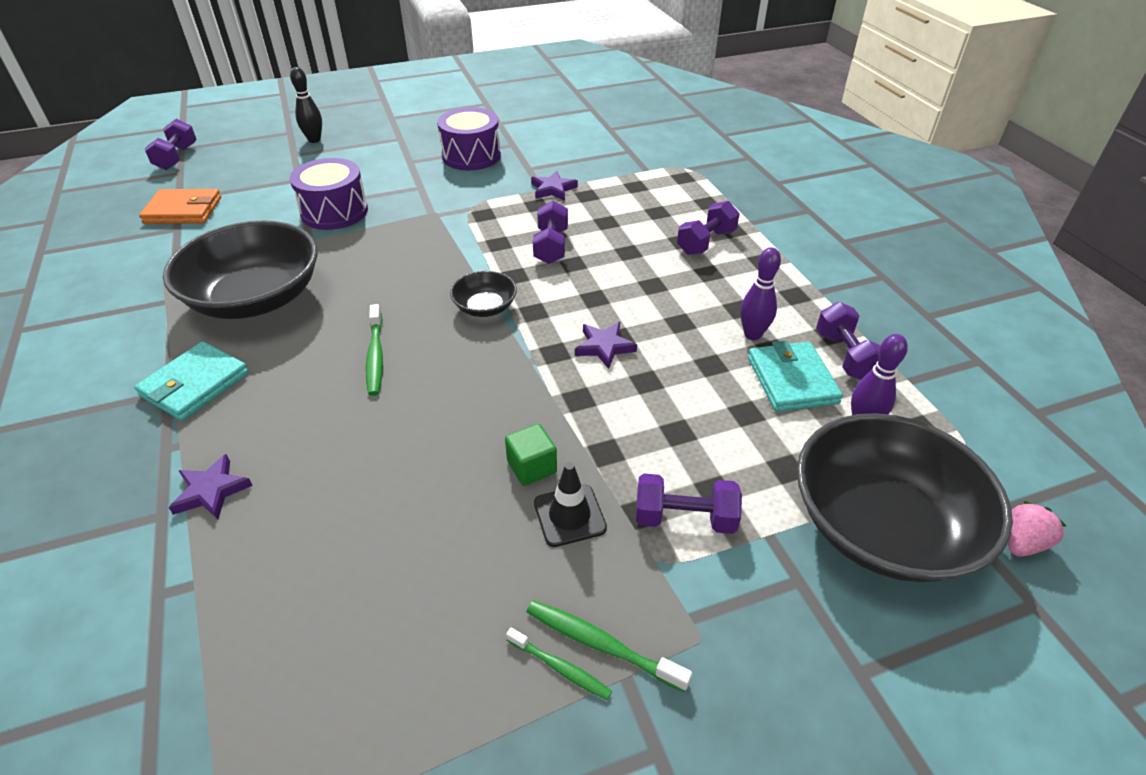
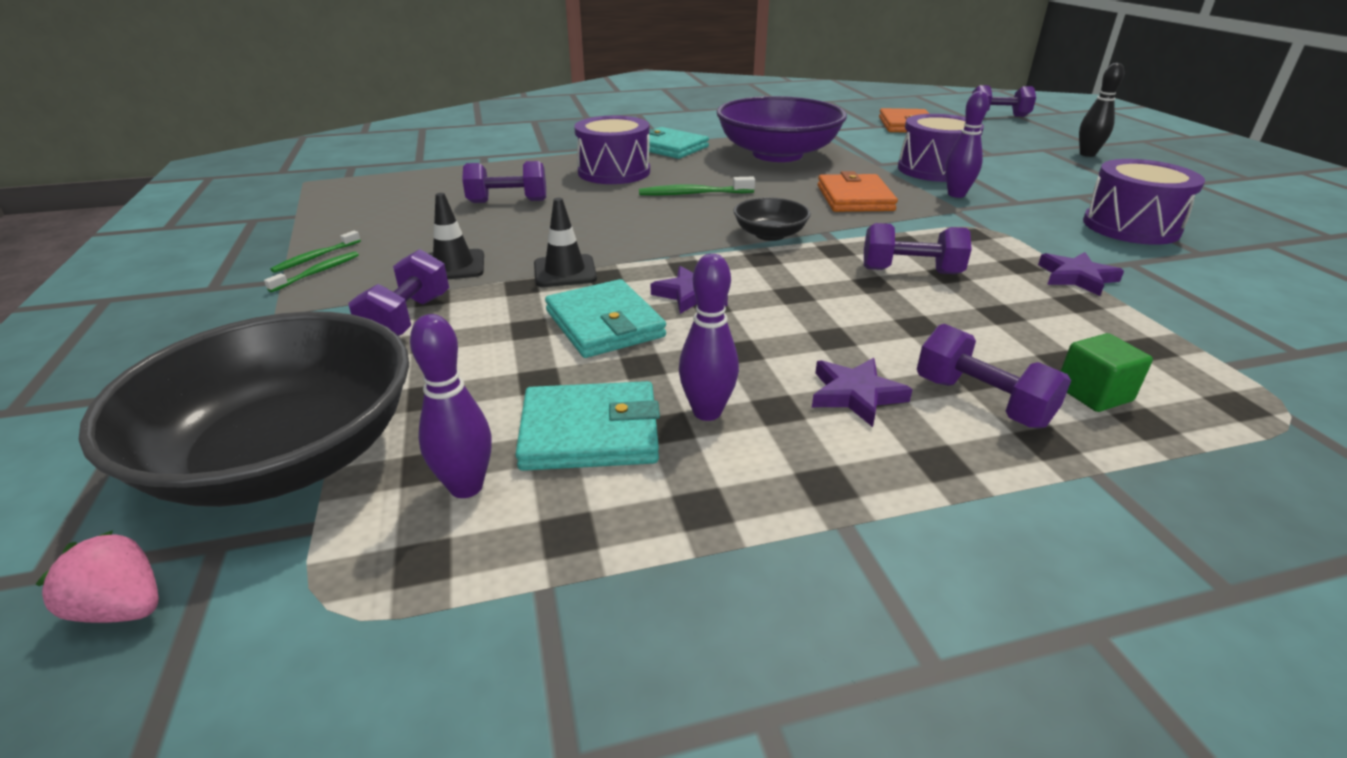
camera: 95 degrees right, 10 degrees down
(211, 491) = (559, 159): purple star -> purple star (855, 395)
(256, 298) = (777, 154): black bowl -> purple bowl
(284, 426) = (614, 172): none -> purple drum
(400, 210) = (956, 194): none -> purple bowling pin
(402, 259) = (854, 198): none -> orange wallet
(532, 467) = (521, 252): green cube -> green cube (1093, 394)
(573, 427) = (565, 271): none -> black traffic cone
(601, 644) = (317, 272): green toothbrush -> green toothbrush, size x0.66
(661, 389) = (604, 324): none -> turquoise wallet
(845, 356) = (634, 510): purple dumbbell -> purple dumbbell (508, 201)
(1022, 543) = (123, 608): pink strawberry -> pink strawberry turned 150 degrees clockwise

